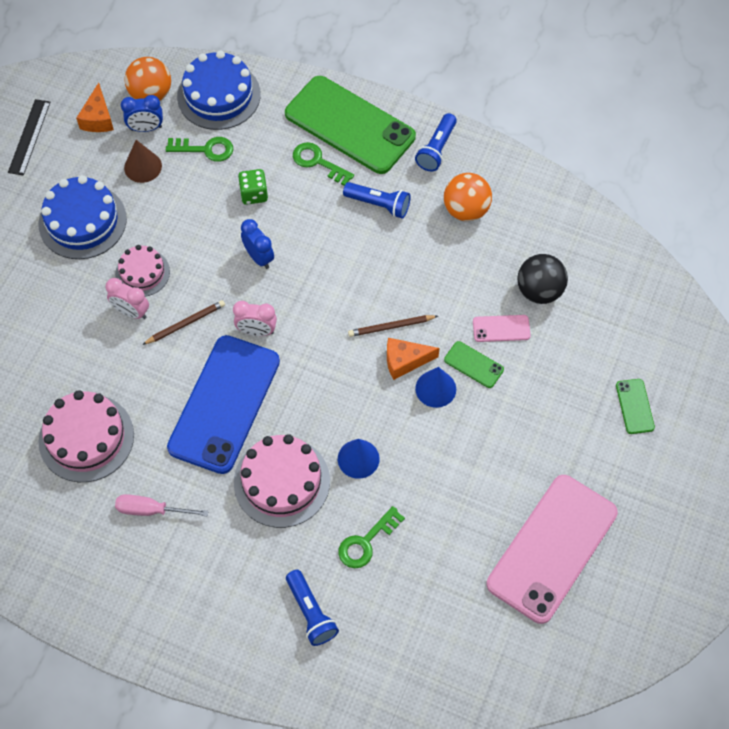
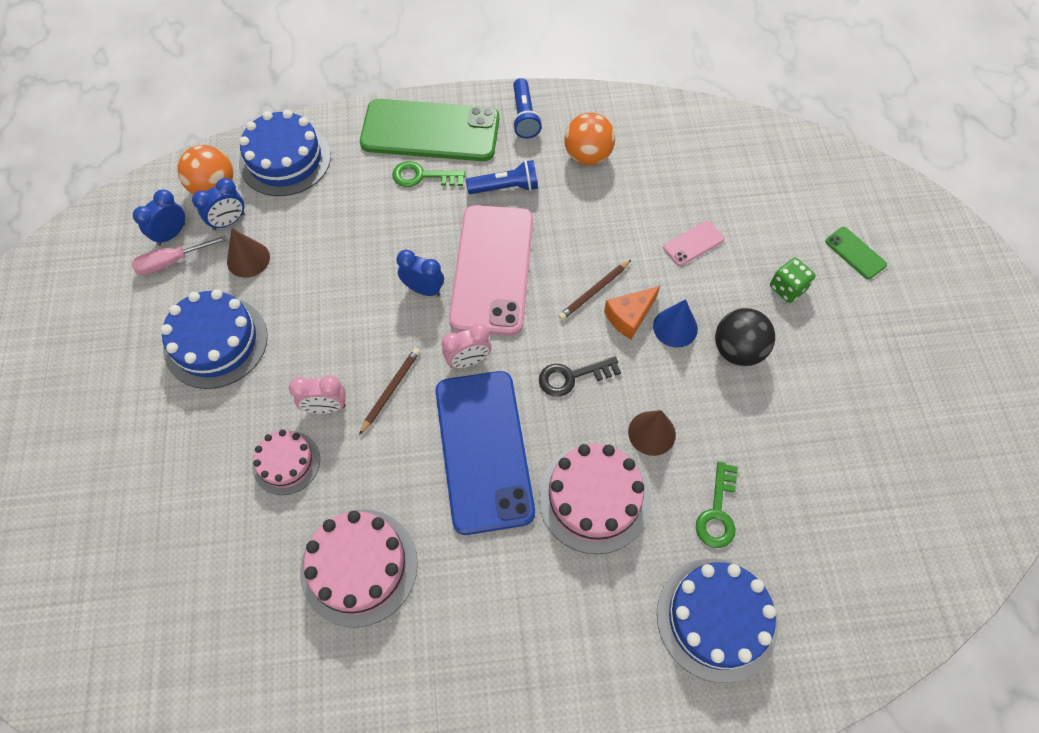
camera: 30 degrees left, 0 degrees up
(29, 137) = (105, 286): black ruler -> none
(98, 118) = (171, 234): orange cheese -> blue clock
(142, 273) = (313, 362): pink cake -> pink cake (286, 462)
(151, 510) = (480, 606): pink screwdriver -> pink screwdriver (172, 262)
(205, 149) = (303, 214): green key -> none
(254, 194) = (379, 233): green dice -> green dice (787, 288)
(311, 613) = (716, 618): blue flashlight -> blue cake
(327, 384) = (572, 377): none -> black key
(358, 459) = (651, 433): blue cone -> brown cone
(473, 364) = (693, 288): green phone -> none
(539, 291) = (701, 194): black ball -> black ball (737, 350)
(552, 548) = (886, 419): pink phone -> pink phone (492, 269)

